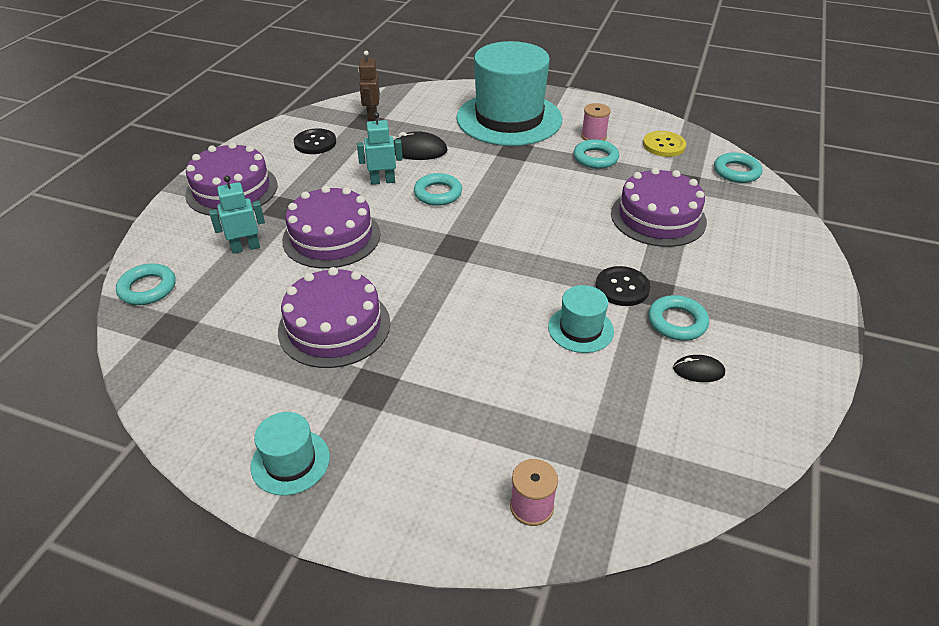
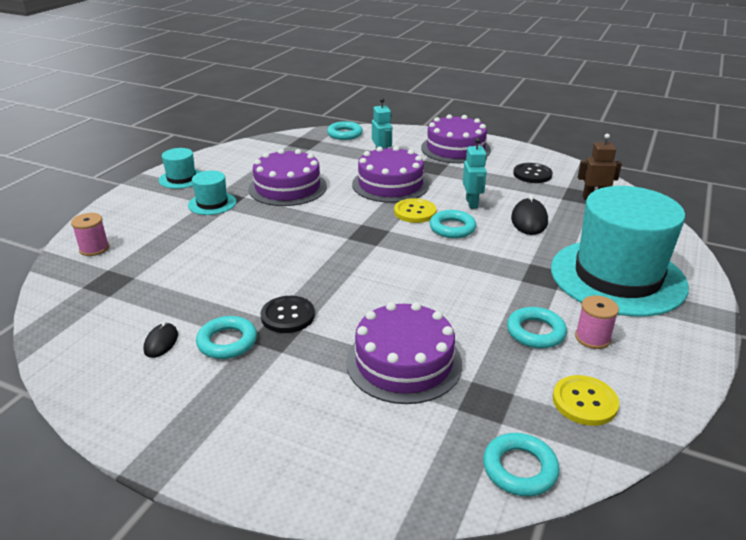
camera: 95 degrees right, 10 degrees down
(404, 217) = (415, 212): none -> yellow button
(580, 329) = (242, 285): turquoise hat -> turquoise hat (212, 203)

